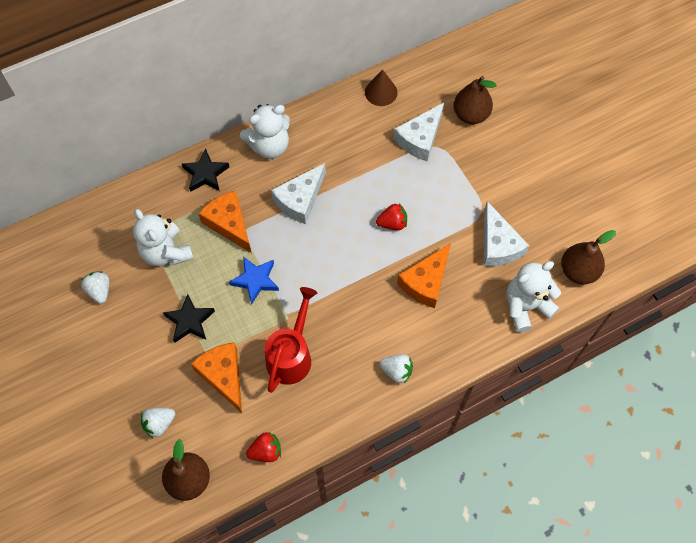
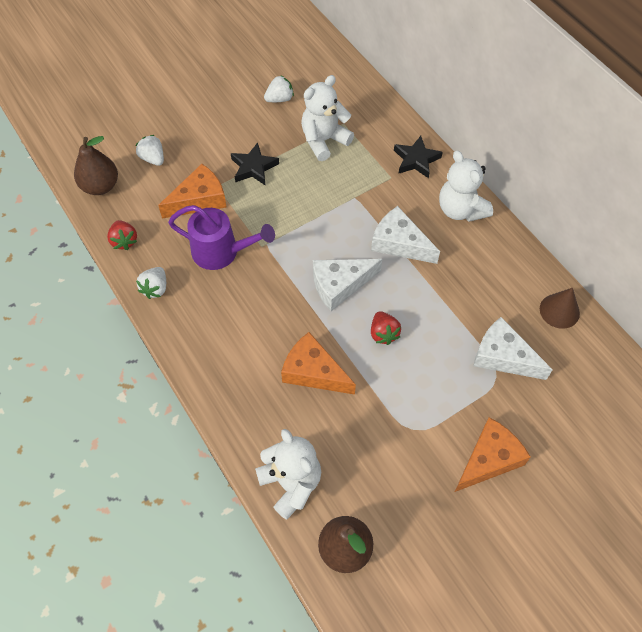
camera: 85 degrees right, 5 degrees down
(229, 224) = (362, 185): orange cheese -> orange cheese (489, 459)
(255, 280) = (301, 214): blue star -> none
(291, 355) = (222, 252): red watering can -> purple watering can
(396, 371) = (206, 348): white strawberry -> white strawberry (155, 288)
(470, 115) = (552, 413): brown pear -> none
(498, 245) = (370, 450): white cheese -> white cheese (340, 285)

